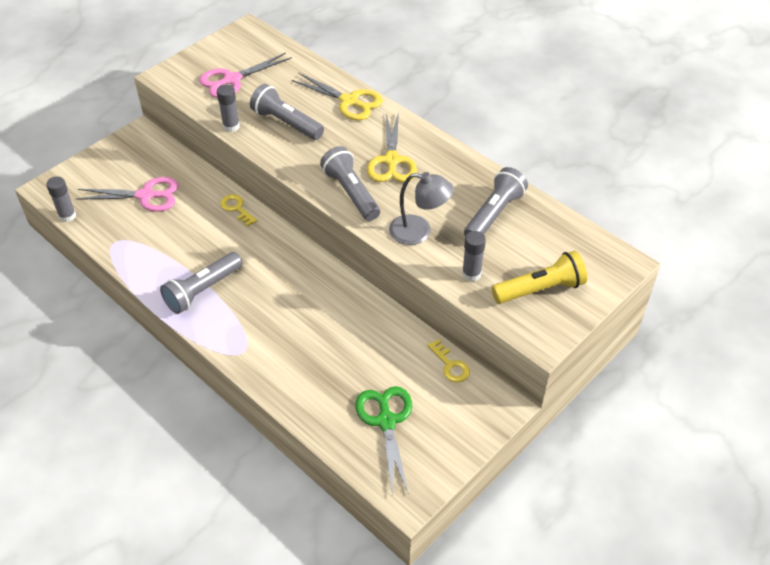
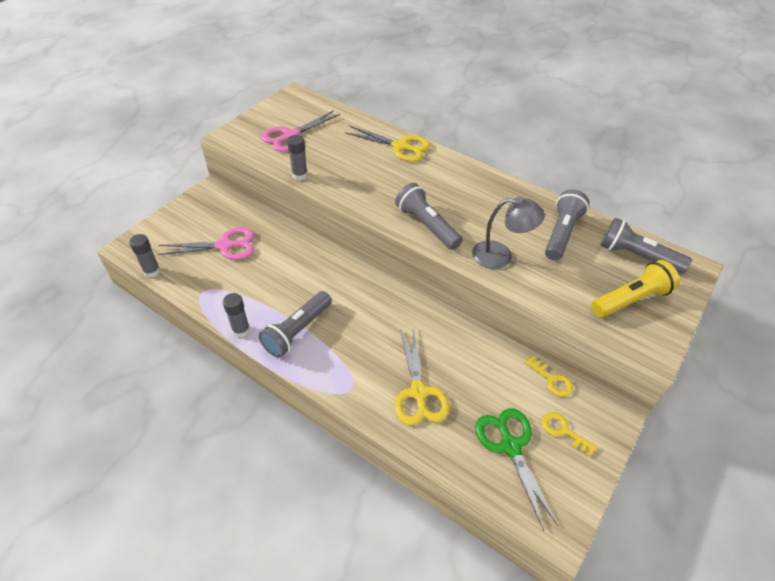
camera: 10 degrees left, 0 degrees up
(237, 208) = (312, 250): yellow key -> yellow key (563, 431)
(286, 123) = (349, 168): grey flashlight -> grey flashlight (637, 256)
(391, 161) = (454, 194): yellow scissors -> yellow scissors (418, 392)
(471, 274) = (562, 291): grey glue stick -> grey glue stick (241, 330)

